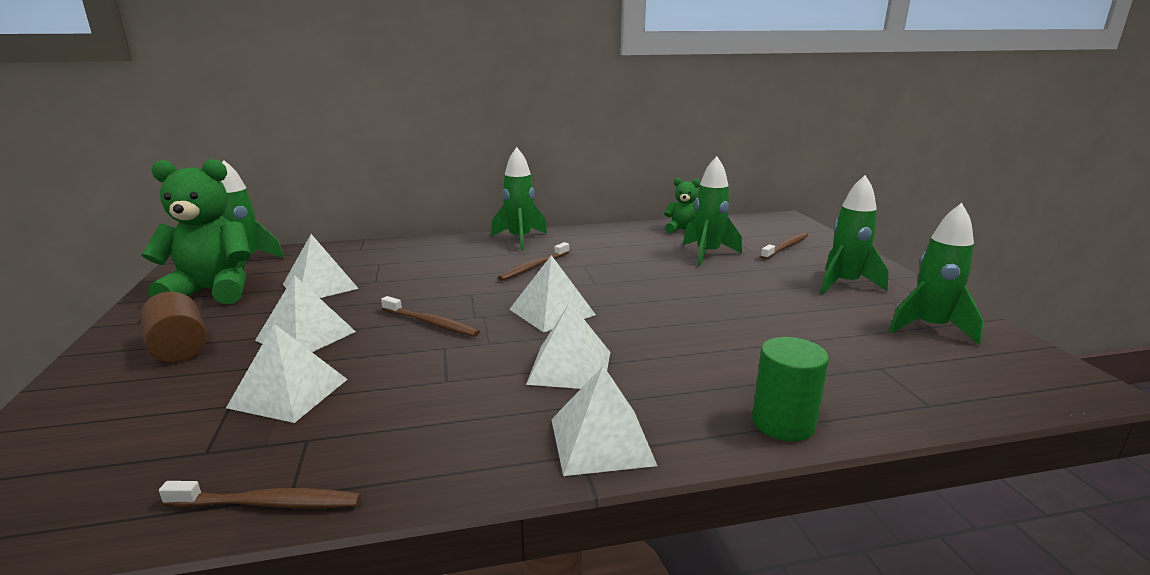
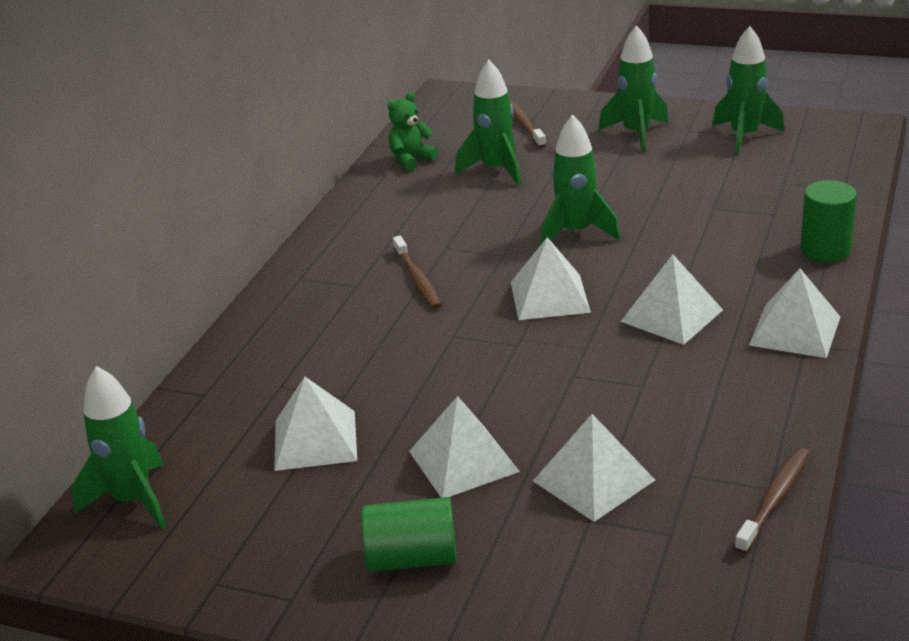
camera: 55 degrees left, 10 degrees up
(179, 348) = (412, 558): brown cylinder -> green cylinder
(213, 291) = (238, 533): green teddy bear -> none
(431, 323) = (508, 374): brown toothbrush -> none
(520, 239) = (315, 268): green rocket -> green rocket (576, 233)

